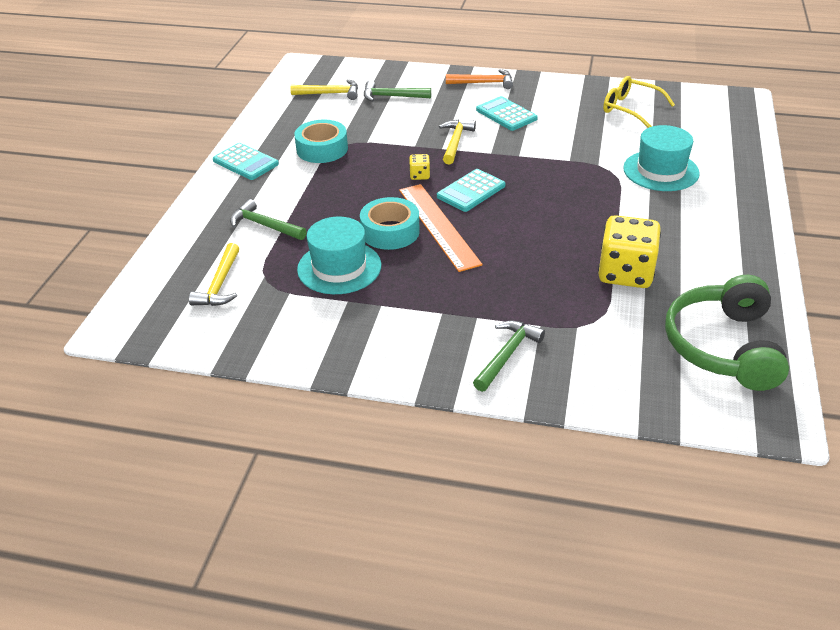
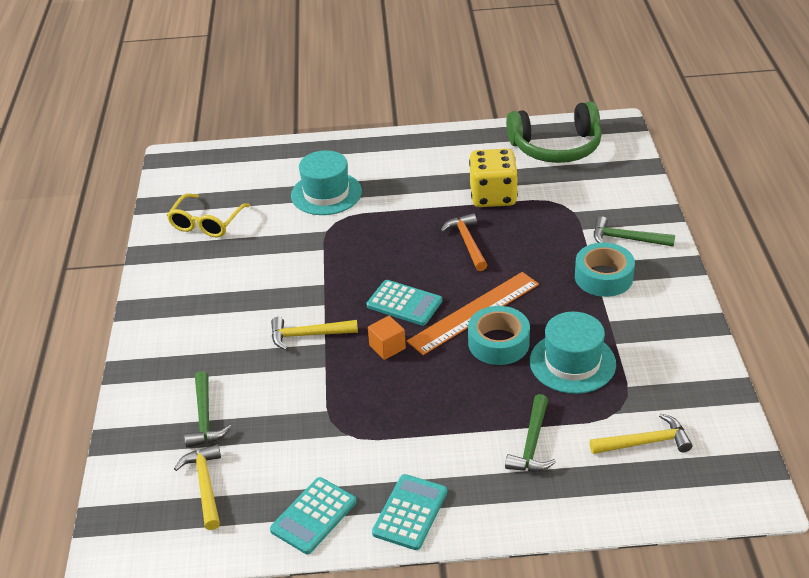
camera: 105 degrees left, 0 degrees up
(322, 149) = (356, 446): turquoise tape -> turquoise tape (603, 277)
(419, 175) = (387, 347): yellow dice -> orange cube
(483, 83) = (156, 342): orange hammer -> orange hammer (467, 243)
(506, 114) = (235, 308): turquoise calculator -> turquoise calculator (313, 516)

